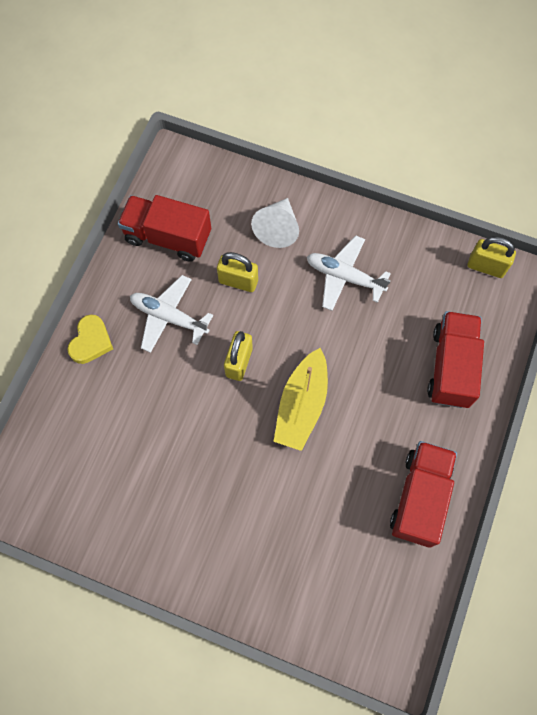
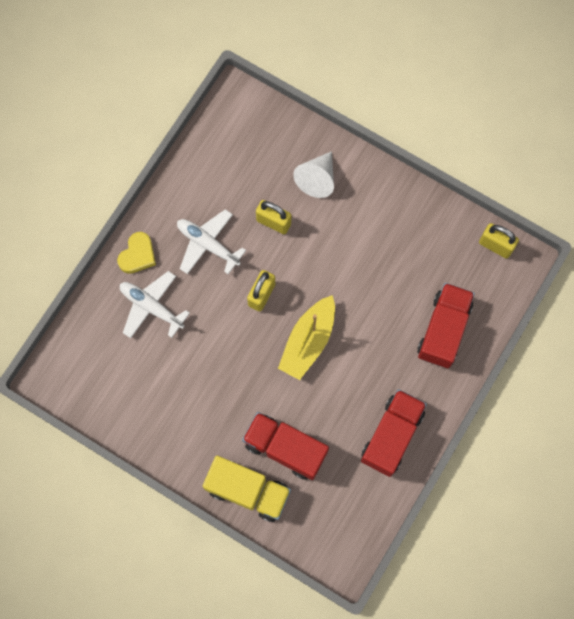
camera: 10 degrees right, 5 degrees up
(168, 237) = (218, 171): red truck -> red truck (285, 448)
(263, 595) = (248, 491): none -> yellow truck
(344, 277) = (368, 234): white plane -> white plane (151, 307)

